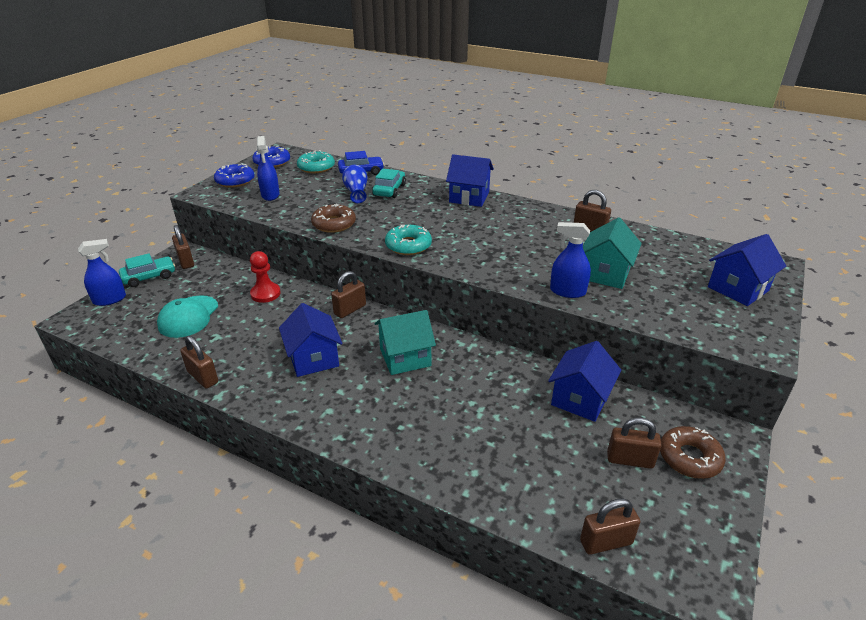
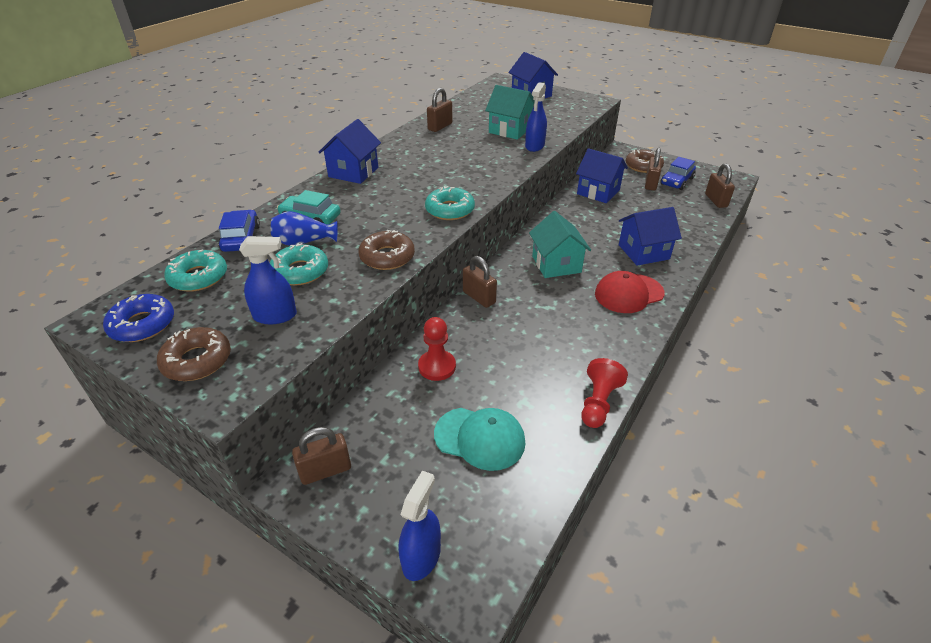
camera: 85 degrees left, 5 degrees up
(110, 299) = (421, 557): blue spray bottle -> blue spray bottle turned 45 degrees clockwise
(149, 277) = (362, 513): turquoise car -> none
(203, 377) = (598, 403): brown padlock -> red pawn
(235, 181) = (197, 361): blue donut -> brown donut
(313, 358) = (561, 320): blue house -> blue house (643, 252)
(318, 196) = (300, 271): none -> turquoise donut
(353, 410) = (628, 293): none -> red cap
(654, 496) = (676, 181): none -> blue car

